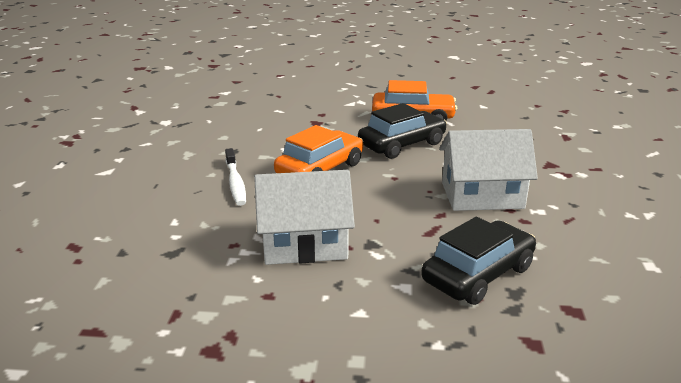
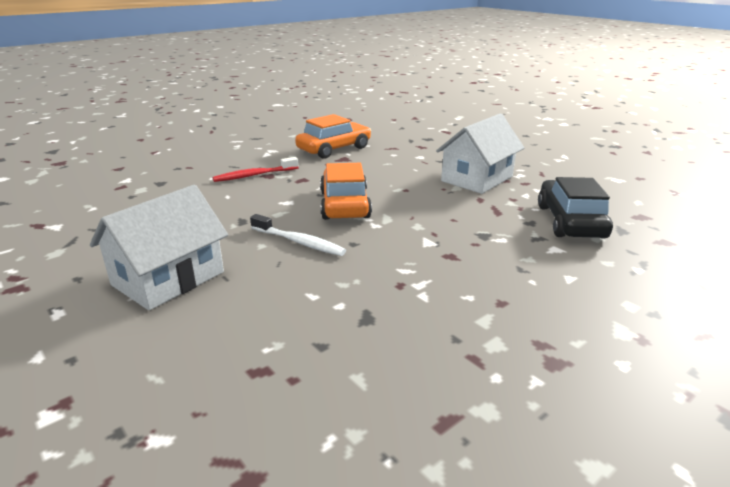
camera: 45 degrees left, 0 degrees up
(304, 244) = (446, 257): white house -> white house (168, 278)
(306, 119) = (254, 175): none -> red toothbrush
(402, 144) = (364, 168): black car -> none

